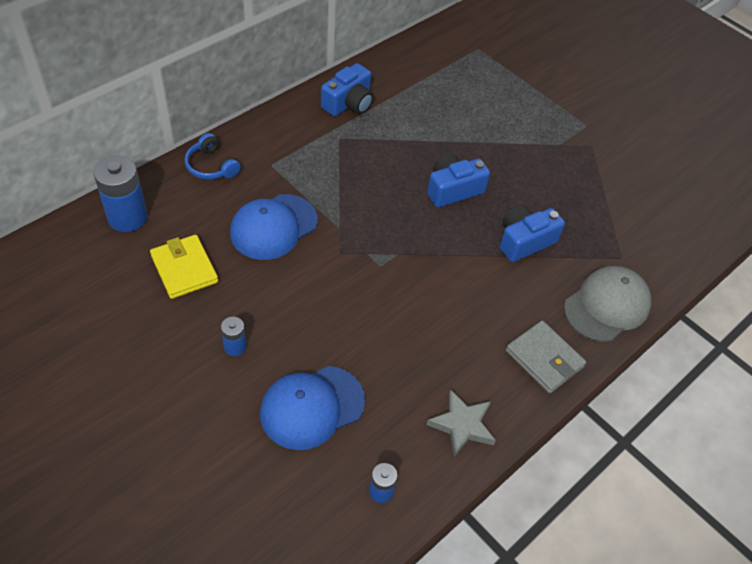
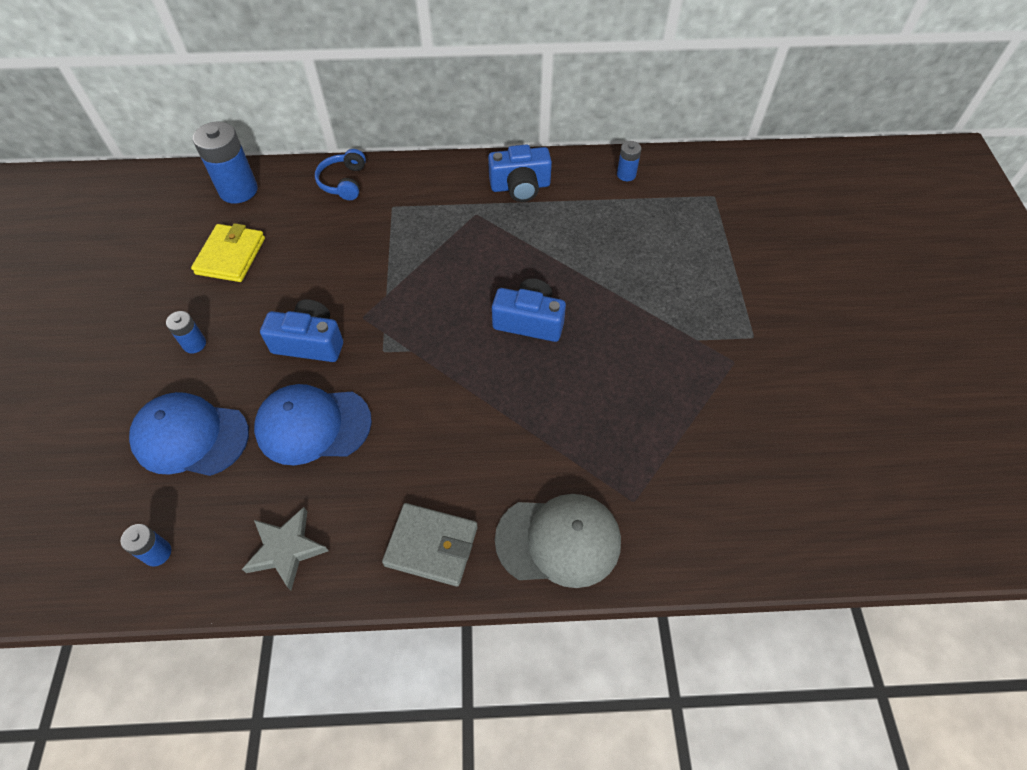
camera: 45 degrees right, 5 degrees up
(273, 227) = (334, 261): blue cap -> blue cap (313, 425)
(410, 60) = (626, 175): none -> blue battery
(524, 241) = (545, 415): blue camera -> blue camera (310, 342)
(544, 359) = (431, 546): grey wallet -> grey wallet turned 75 degrees counterclockwise

